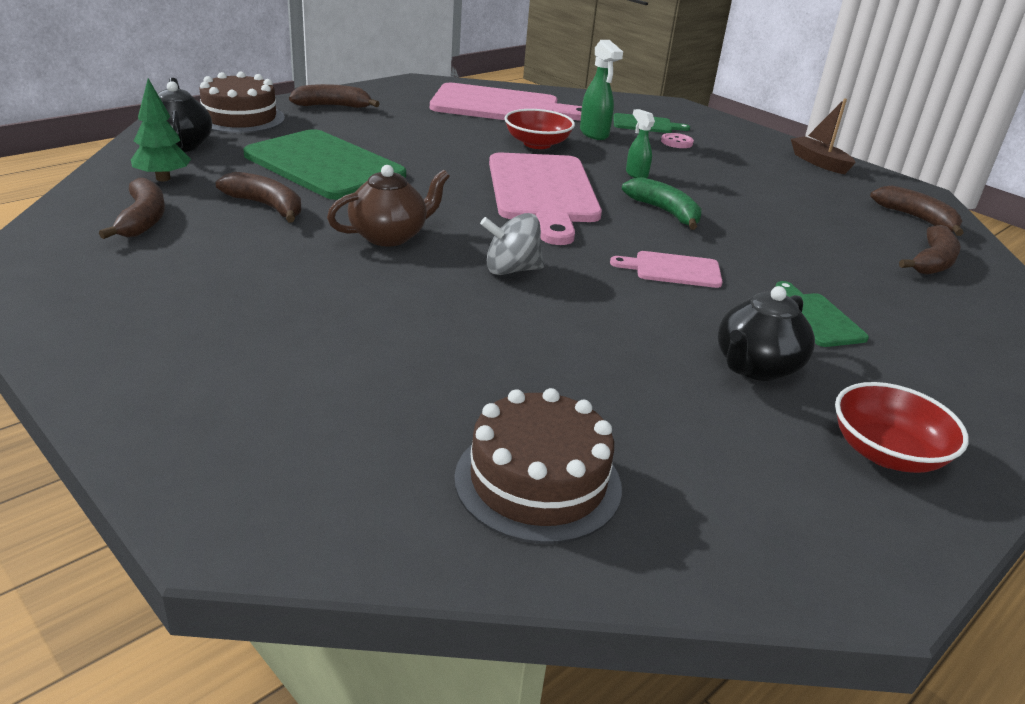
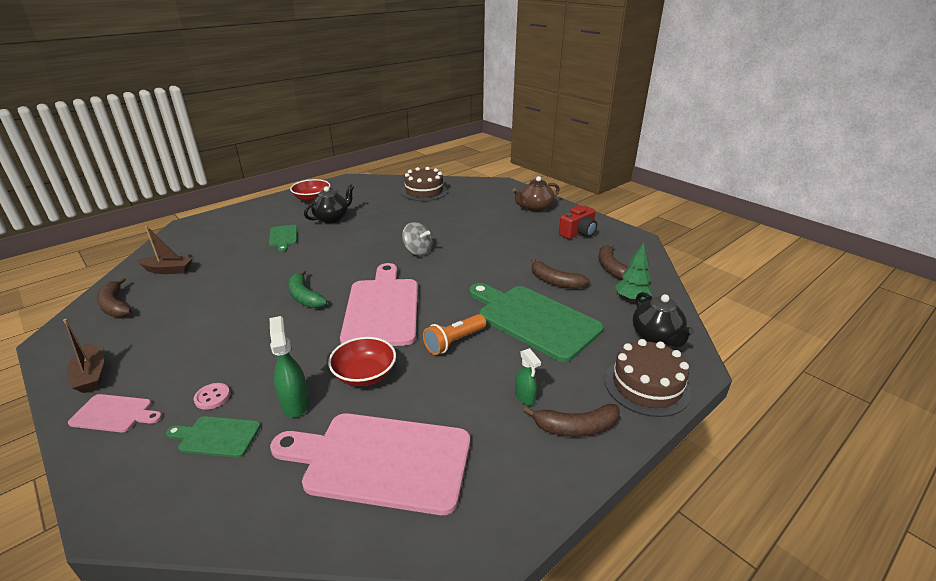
camera: 175 degrees left, 0 degrees up
(132, 291) = (578, 233): none -> red camera
(389, 236) = (480, 266): brown teapot -> brown teapot (535, 208)
(441, 158) = (454, 342): none -> orange flashlight
(511, 270) = (418, 251): grey spinning top -> grey spinning top turned 45 degrees clockwise
(636, 174) = (296, 337): green spray bottle -> green spray bottle (525, 397)
(673, 270) = (333, 256): pink cutting board -> pink cutting board (114, 414)
(932, 262) = (168, 270): brown banana -> brown boat

